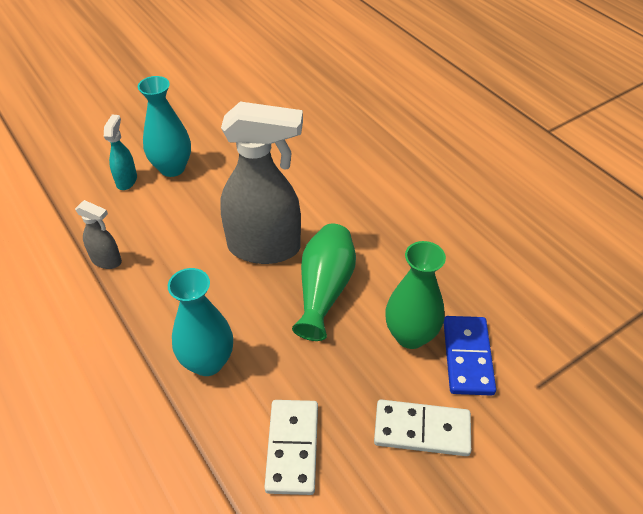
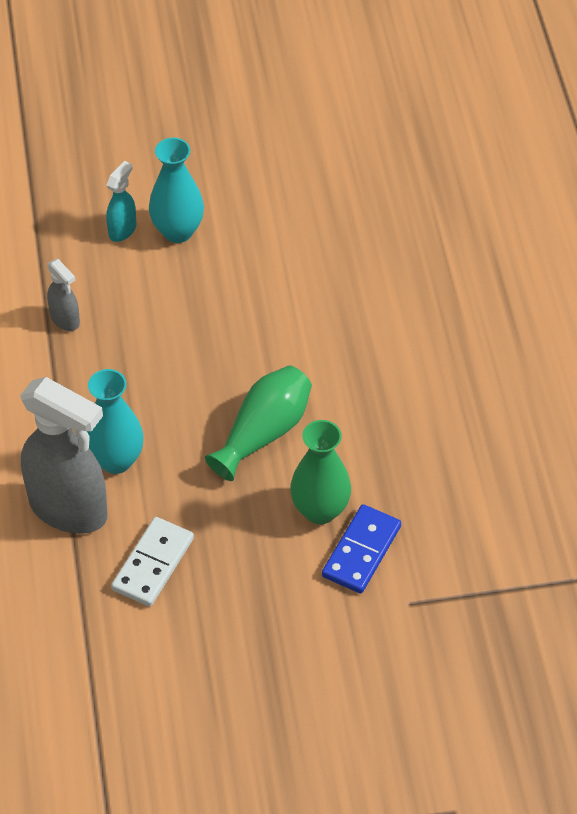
camera: 25 degrees right, 5 degrees up
(265, 248) = (228, 364): grey spray bottle -> grey spray bottle (69, 509)
(422, 430) = (275, 596): white domino -> none

